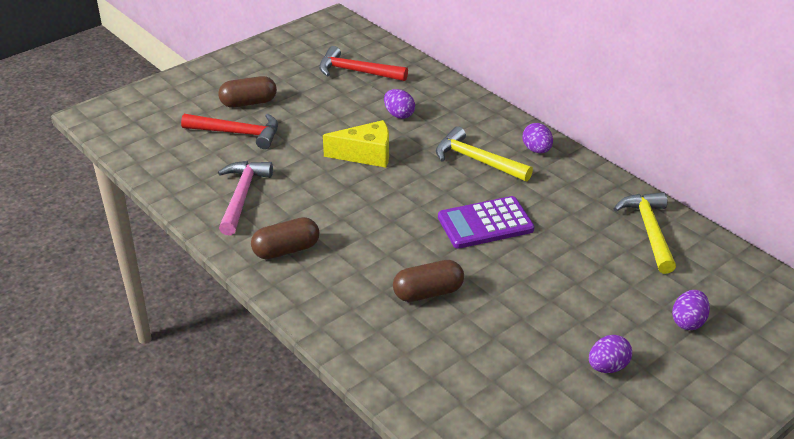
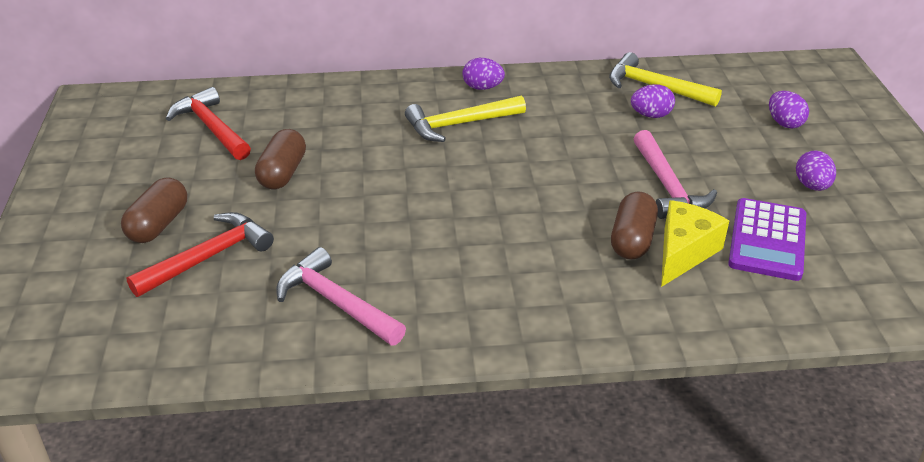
camera: 55 degrees left, 0 degrees up
(286, 250) = (472, 308): brown capsule -> brown capsule (283, 173)
(357, 72) = (212, 128): red hammer -> red hammer turned 90 degrees clockwise
(366, 155) = (368, 184): yellow cheese -> yellow cheese (683, 252)
(399, 115) = (326, 135): purple egg -> purple egg (651, 115)
(485, 223) = (561, 162): purple calculator -> purple calculator (767, 240)
(514, 286) = (667, 186): none -> pink hammer

